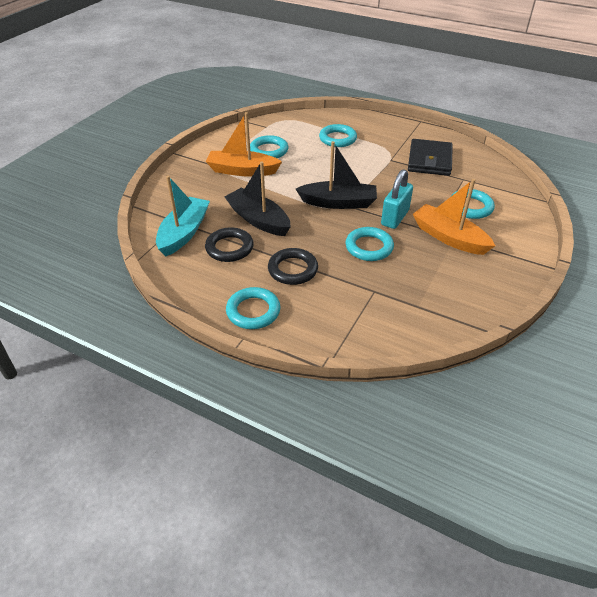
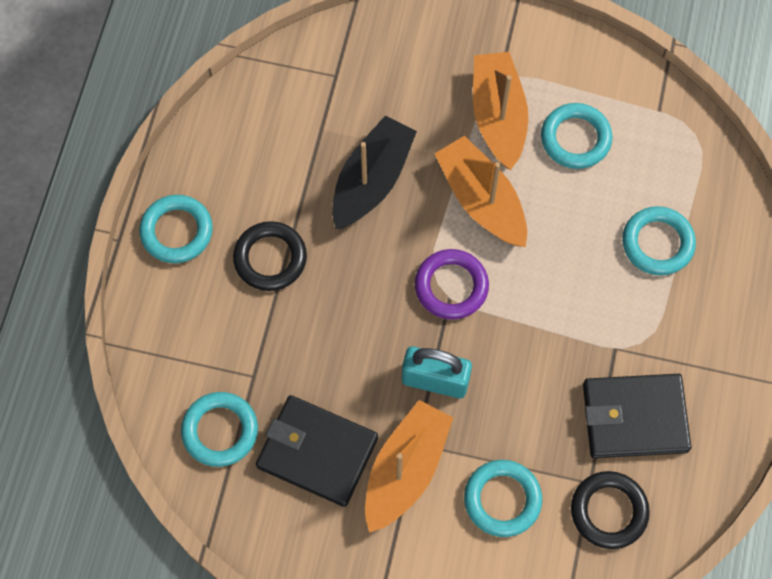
camera: 75 degrees right, 25 degrees up
(184, 233) = (312, 91): turquoise boat -> none
(229, 248) = (295, 162): black ring -> black ring (609, 511)
(290, 184) = (481, 200): none -> orange boat
(338, 203) = (451, 286): black boat -> purple ring
(369, 247) = (348, 353): turquoise ring -> turquoise ring (220, 431)
(433, 271) = (317, 452): none -> black wallet

